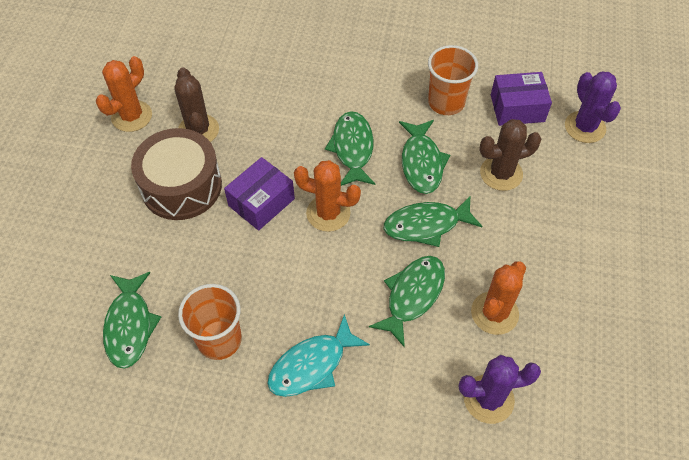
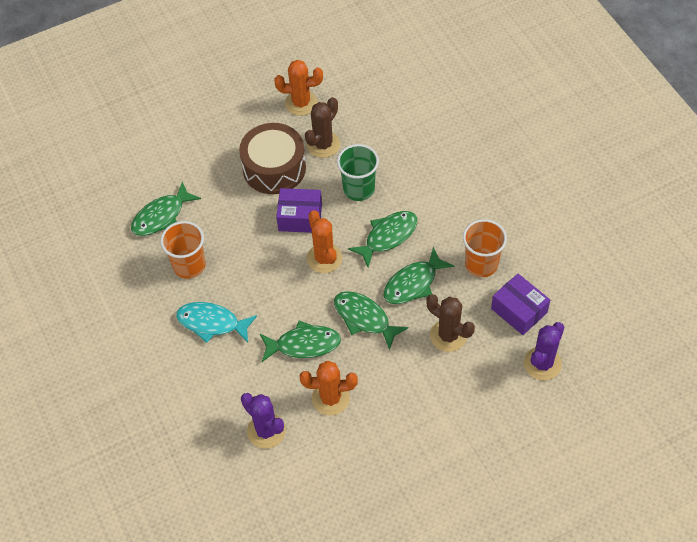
camera: 55 degrees right, 0 degrees up
(277, 136) = (359, 189): none -> green cup

